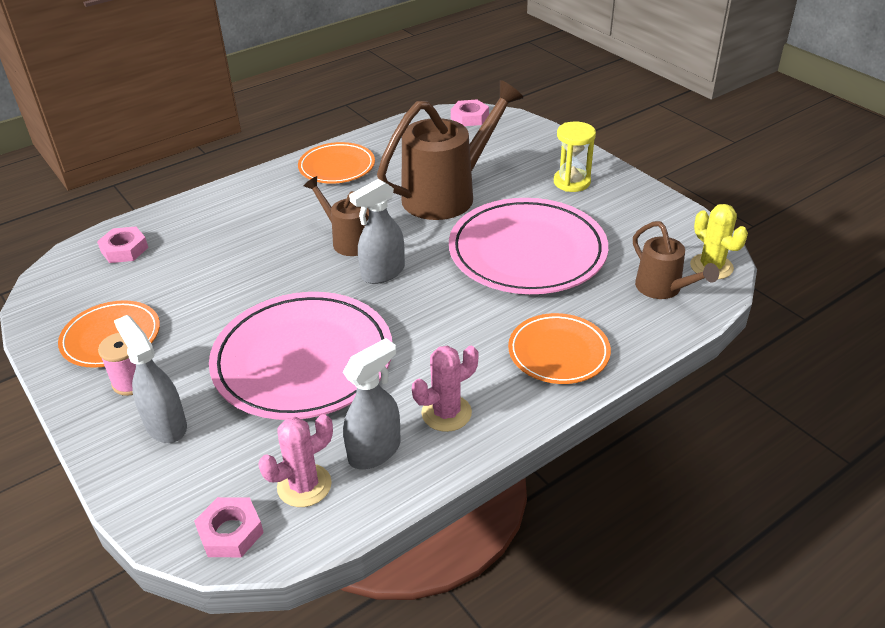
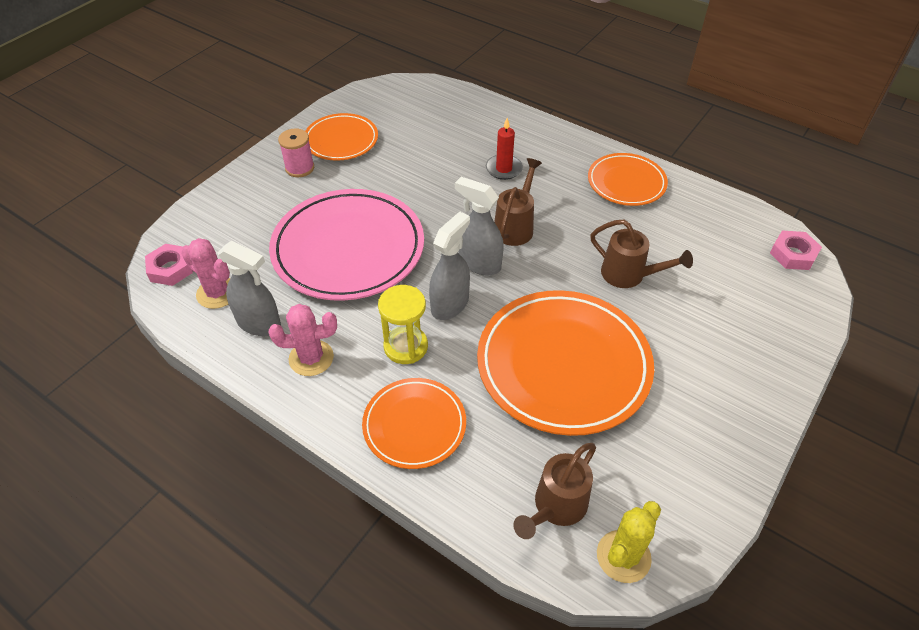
camera: 70 degrees right, 10 degrees up
(124, 249) = (441, 107): pink nut -> none
(166, 425) = (262, 201): grey spray bottle -> grey spray bottle (450, 304)
(262, 229) = (504, 169): none -> red candle
(446, 413) = (311, 358): pink cactus -> pink cactus turned 45 degrees counterclockwise
(447, 194) = (629, 275): brown watering can -> brown watering can, size x0.54
(527, 252) = (563, 365): pink plate -> orange plate
(572, 182) = (720, 378): yellow hourglass -> yellow hourglass (406, 346)

